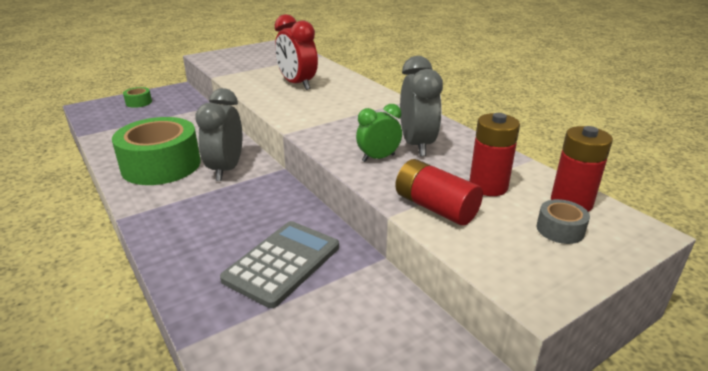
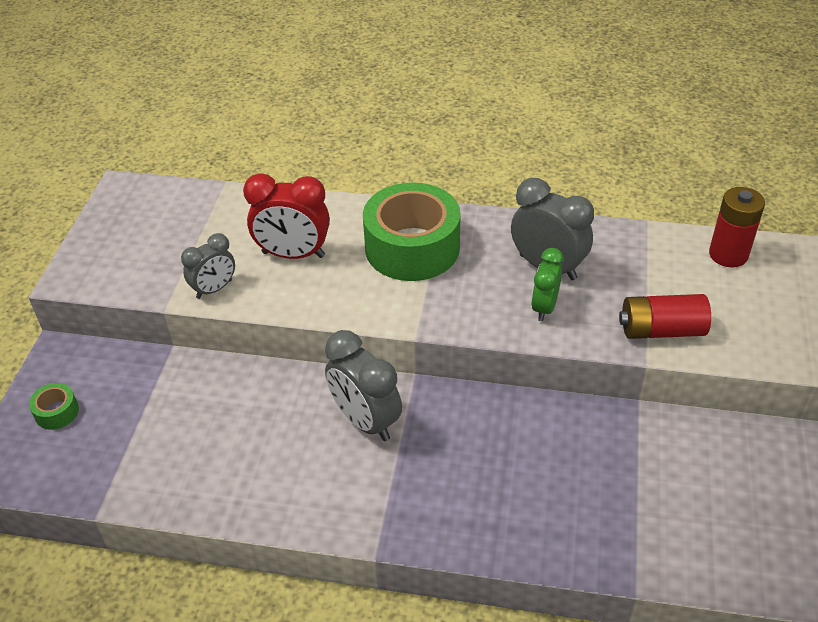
camera: 45 degrees left, 15 degrees up
(161, 165) = (288, 470): green tape -> green tape (412, 247)
(243, 79) = (214, 289): none -> grey clock
(282, 263) = (583, 469): grey calculator -> none
(488, 186) = (662, 278): red battery -> none
(560, 229) = (753, 288): grey tape -> none

